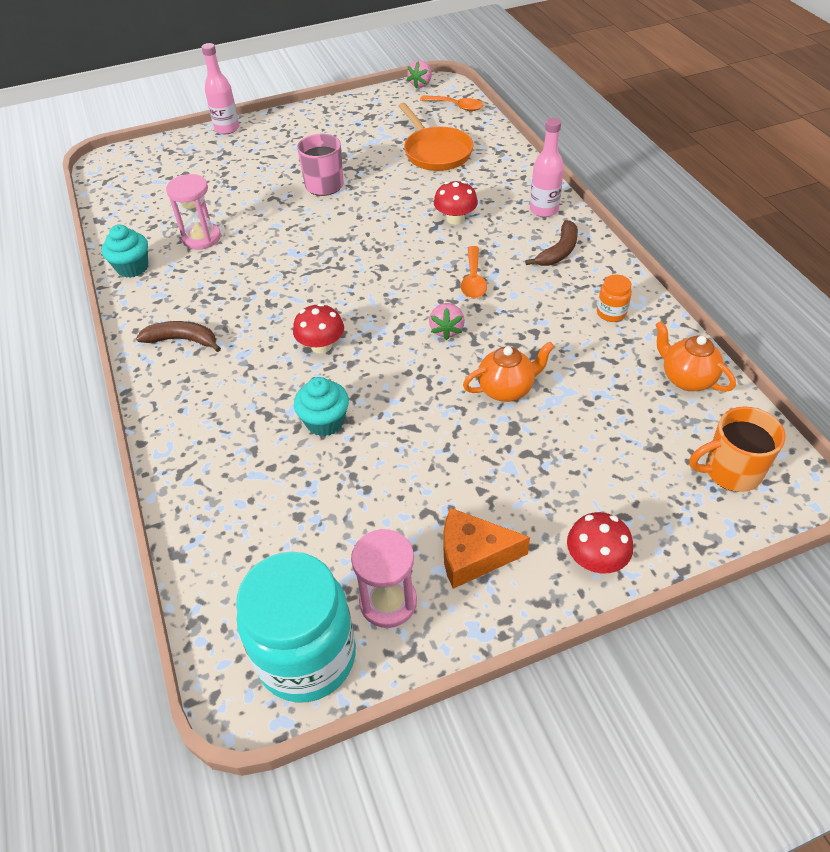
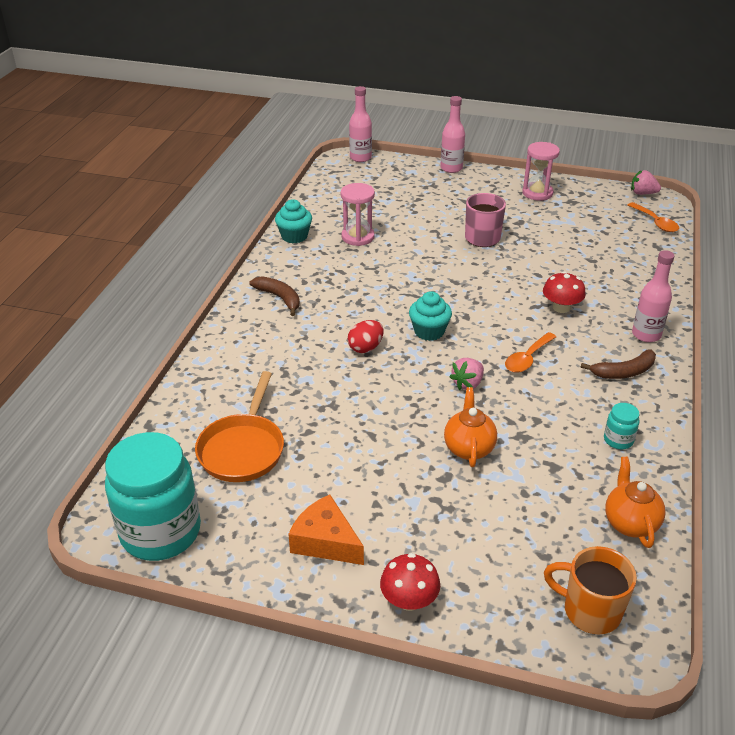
camera: 35 degrees right, 10 degrees down
(121, 154) = (360, 158): none -> pink bottle
(321, 346) = (365, 348): red mushroom -> red egg
(325, 422) = (317, 398): turquoise cupcake -> turquoise cupcake (429, 331)
(388, 602) = (241, 533): pink hourglass -> pink hourglass (537, 193)
(421, 84) = (642, 193): pink strawberry -> pink strawberry turned 45 degrees clockwise
(435, 152) = (599, 251): orange pan -> orange pan (243, 449)
(506, 389) = (468, 448): orange teapot -> orange teapot turned 105 degrees counterclockwise
(611, 313) = (618, 440): orange jar -> turquoise jar

